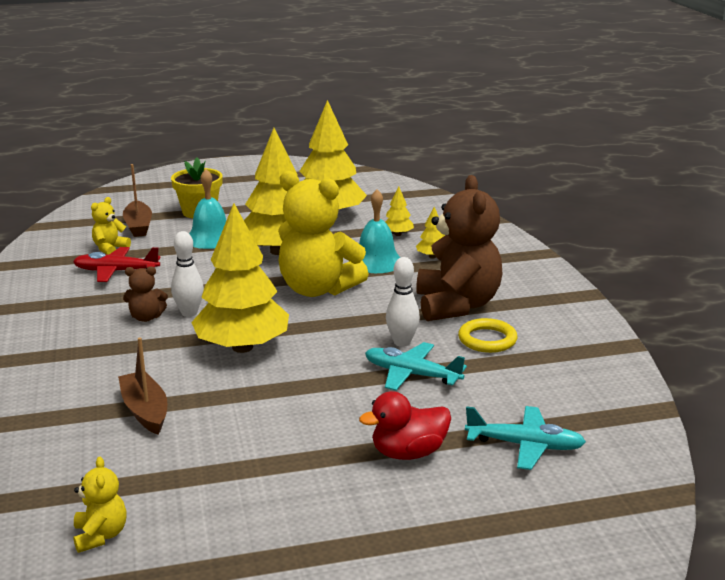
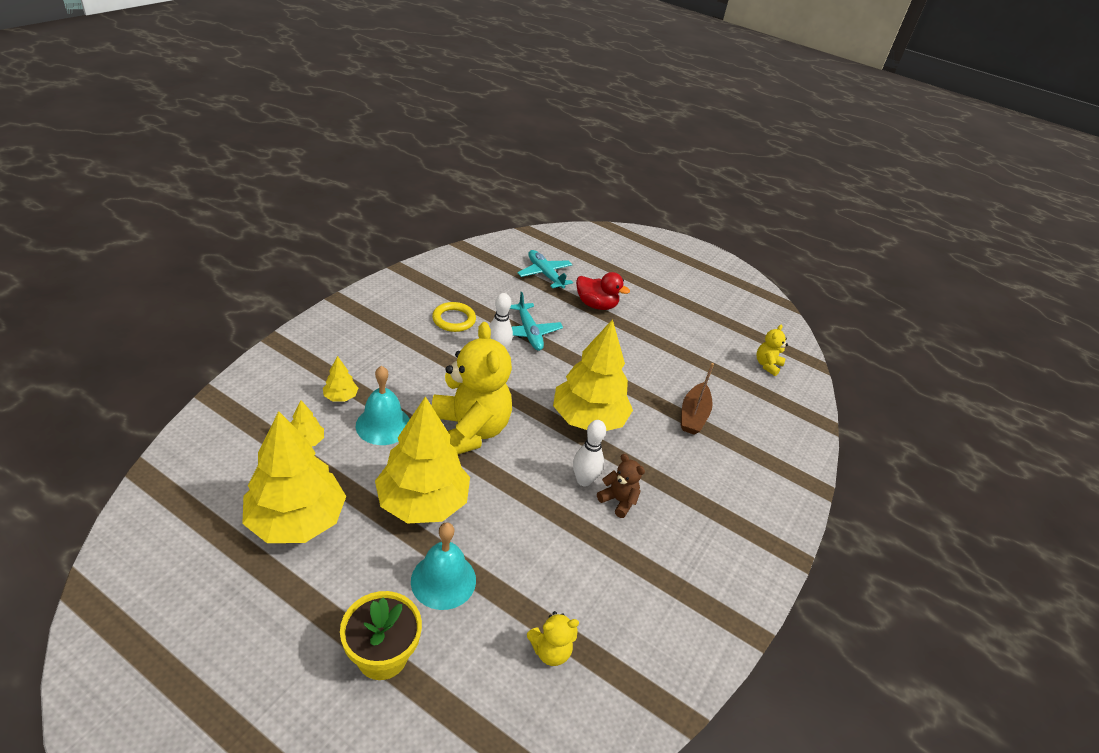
camera: 140 degrees left, 15 degrees up
(116, 271) = (583, 594): red plane -> none
(138, 226) = (475, 682): brown boat -> none
(457, 305) = (419, 349): brown teddy bear -> none

